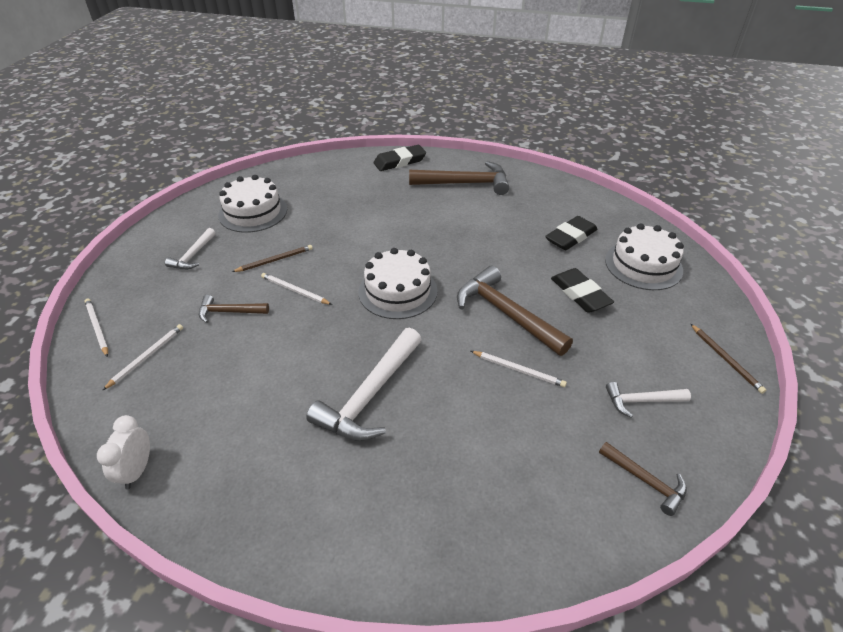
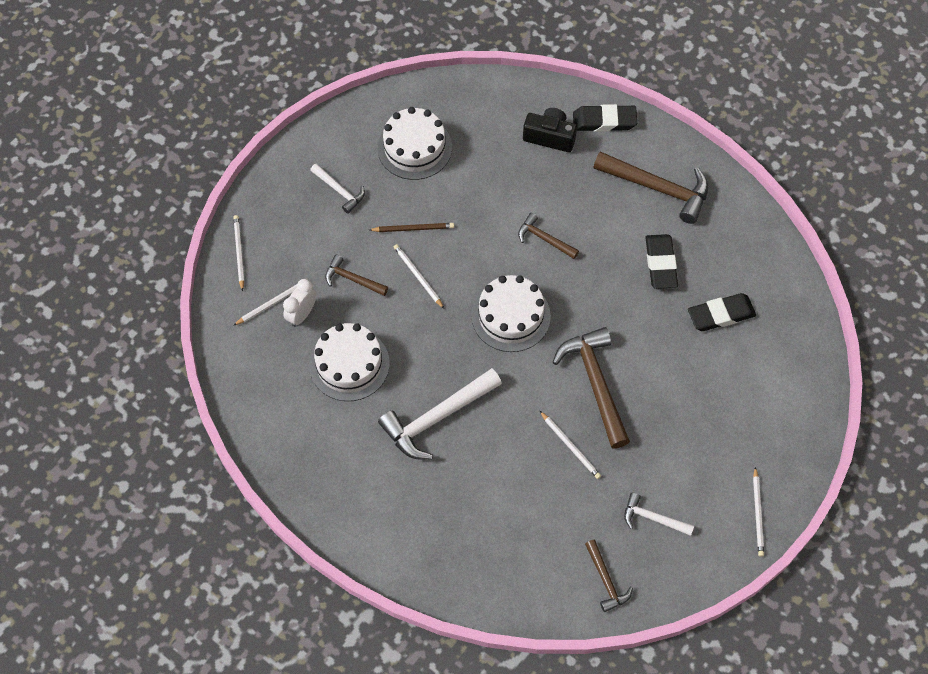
camera: 25 degrees right, 20 degrees up
(137, 470) = (246, 410): white clock -> white clock (302, 314)
(193, 255) = (339, 191): white hammer -> white hammer turned 90 degrees counterclockwise
(363, 179) = (550, 137): none -> black camera
(396, 234) = (544, 239): none -> brown hammer
(580, 294) = (679, 390): black eraser -> black eraser (660, 264)
(643, 265) = (768, 381): white cake -> white cake (349, 364)
(726, 359) = (758, 514): brown pencil -> white pencil

